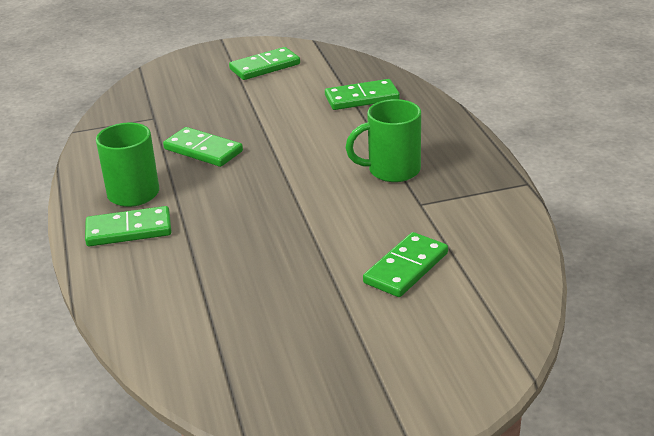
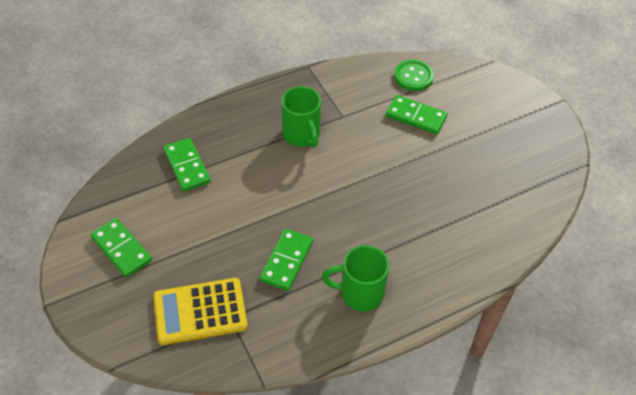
camera: 105 degrees left, 20 degrees up
(129, 230) = (412, 280): green domino -> none
(170, 103) = (200, 312): none -> yellow calculator
(497, 277) = (413, 76): none -> green button

